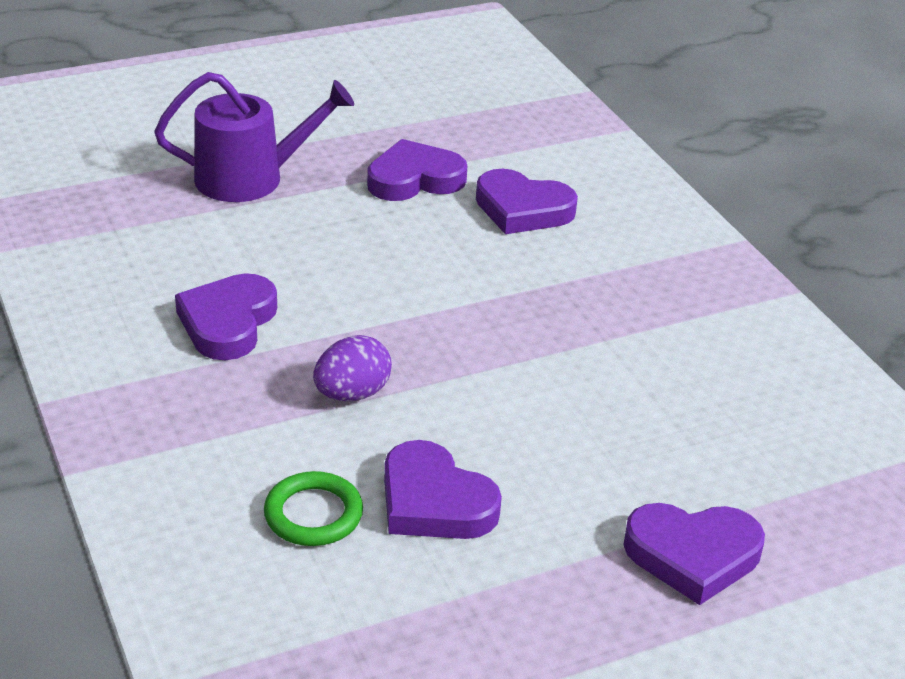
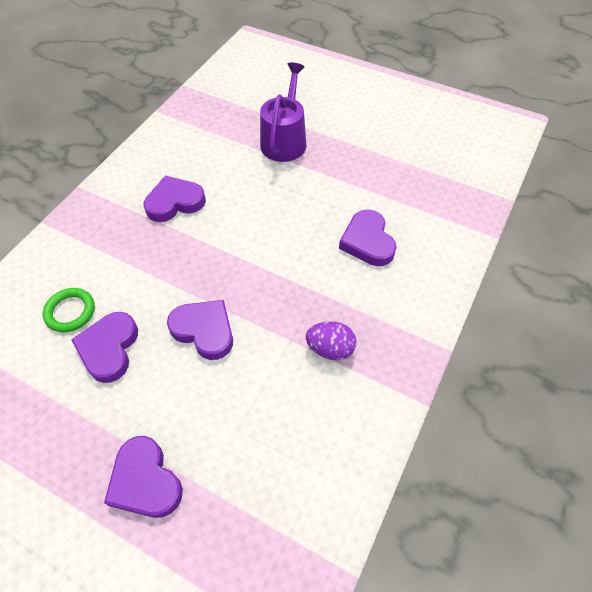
camera: 55 degrees right, 20 degrees up
(250, 178) = (284, 140): purple watering can -> purple watering can turned 120 degrees counterclockwise
(352, 394) = (161, 272): purple egg -> purple egg (330, 349)
(414, 179) = (347, 189): purple heart -> purple heart (204, 330)

